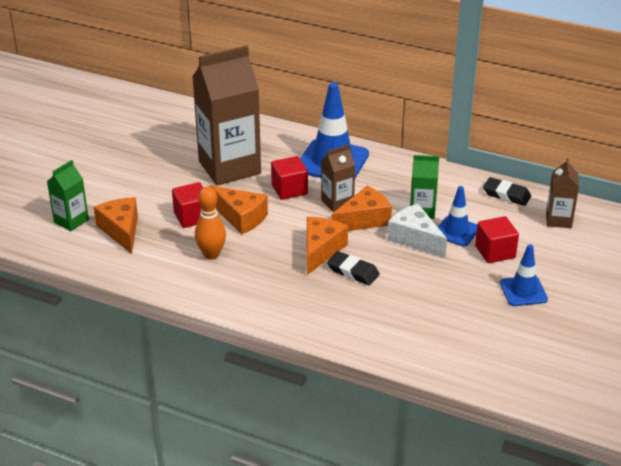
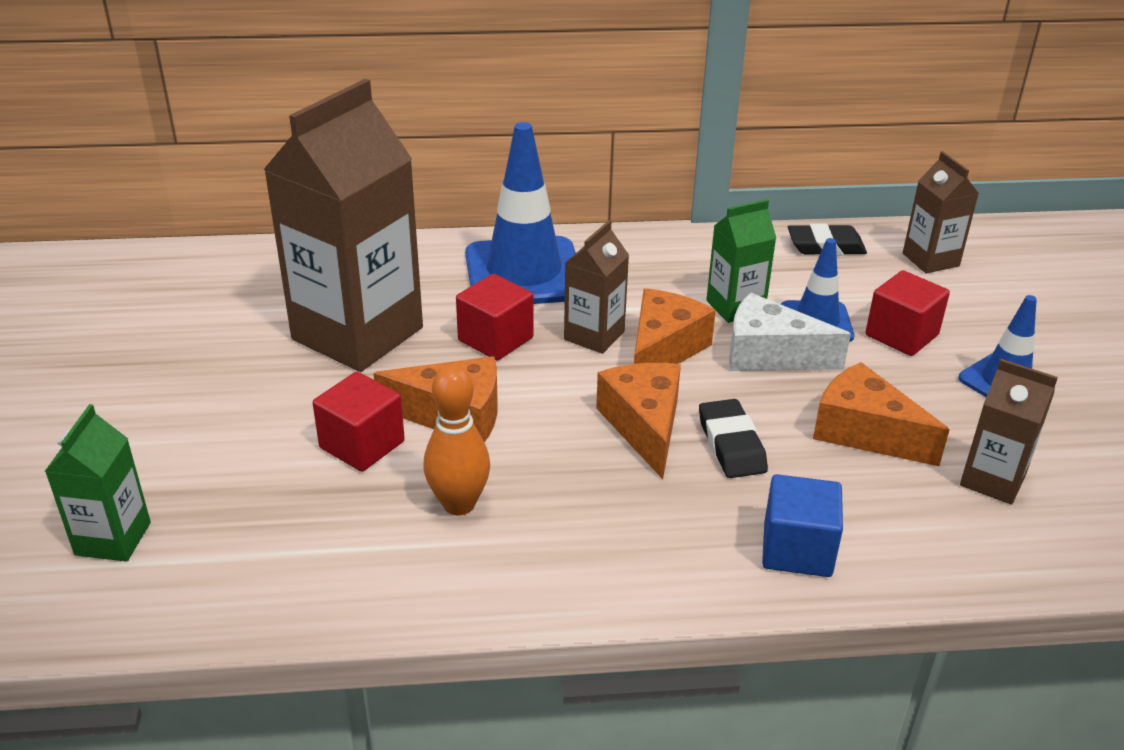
camera: 30 degrees left, 0 degrees up
(121, 230) = (239, 521): orange cheese -> orange cheese (865, 432)
(337, 323) = (797, 549): none -> blue cube
(353, 272) = (731, 444): black eraser -> black eraser turned 75 degrees clockwise
(461, 329) = (992, 480): none -> brown carton

